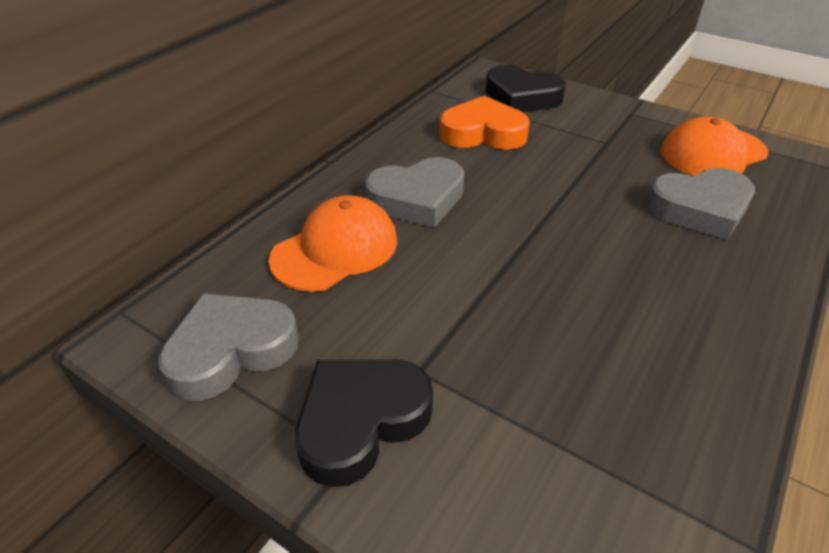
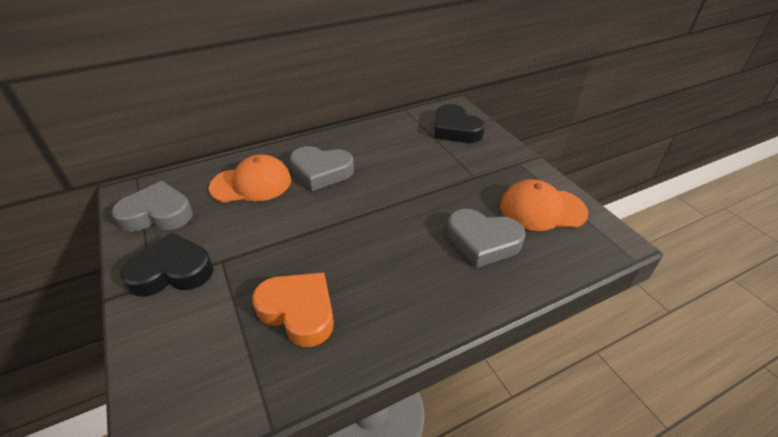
camera: 30 degrees right, 0 degrees up
(483, 133) = (403, 145): orange heart -> orange heart (298, 311)

